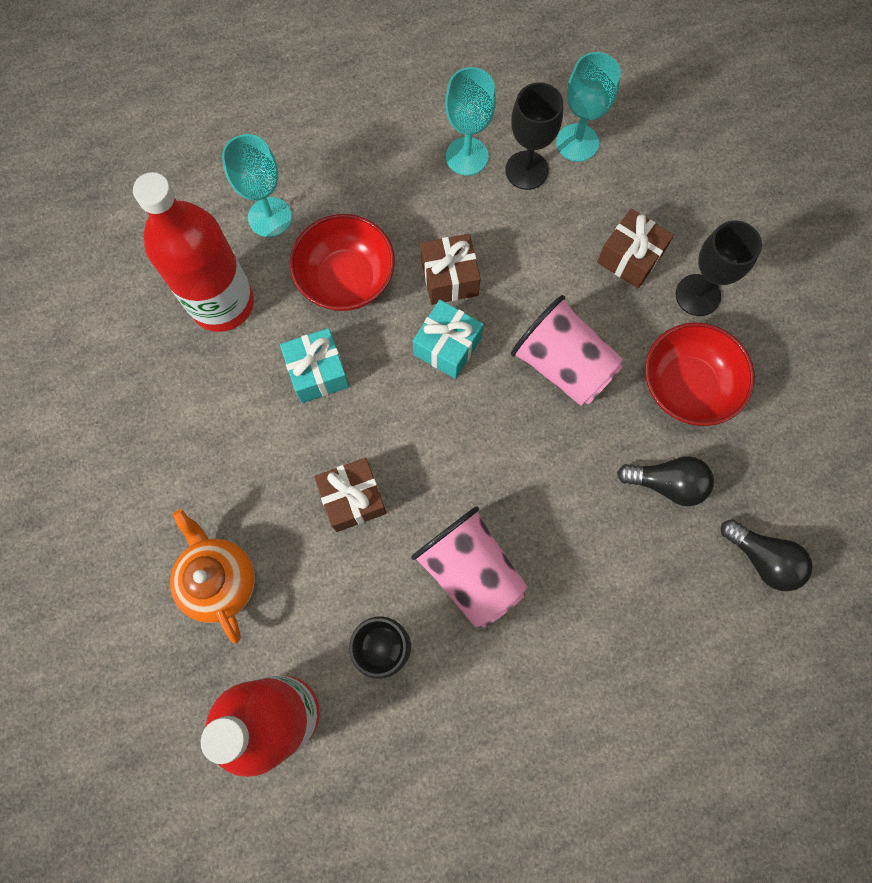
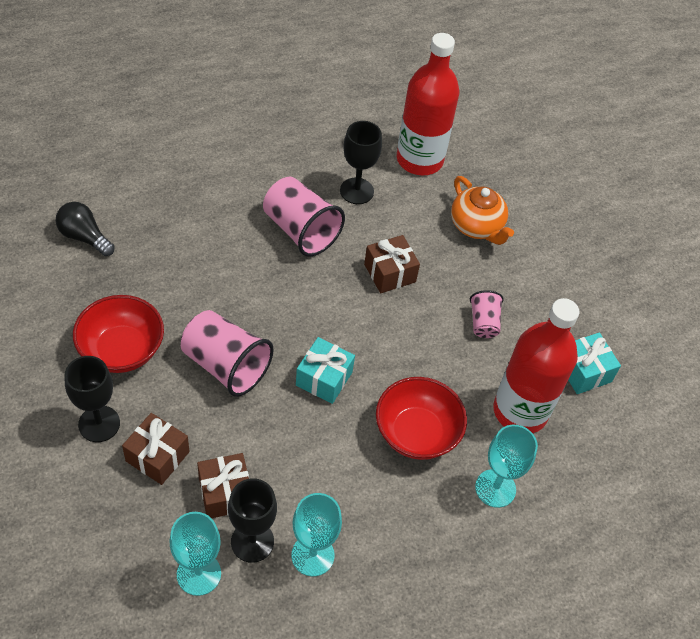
camera: 170 degrees right, 20 degrees down
(241, 421) = (483, 322): none -> pink cup
(318, 372) = (429, 358): turquoise gift -> turquoise gift (584, 371)
(449, 278) = (324, 435): brown gift -> brown gift (225, 493)
(666, 483) = (149, 283): black light bulb -> none

